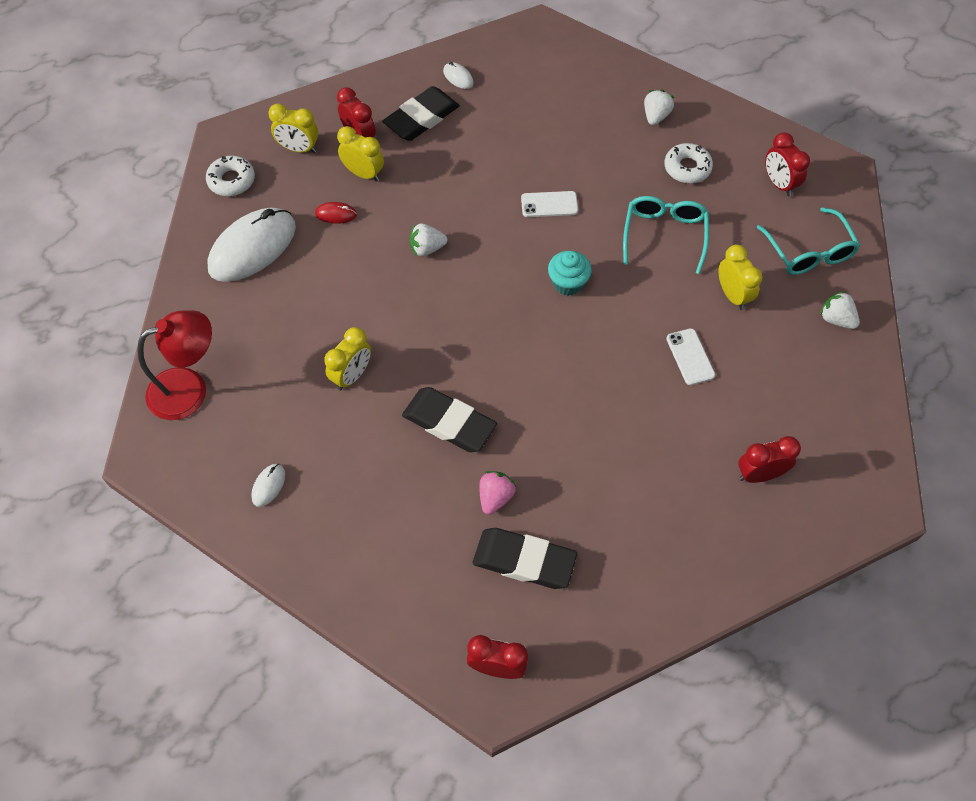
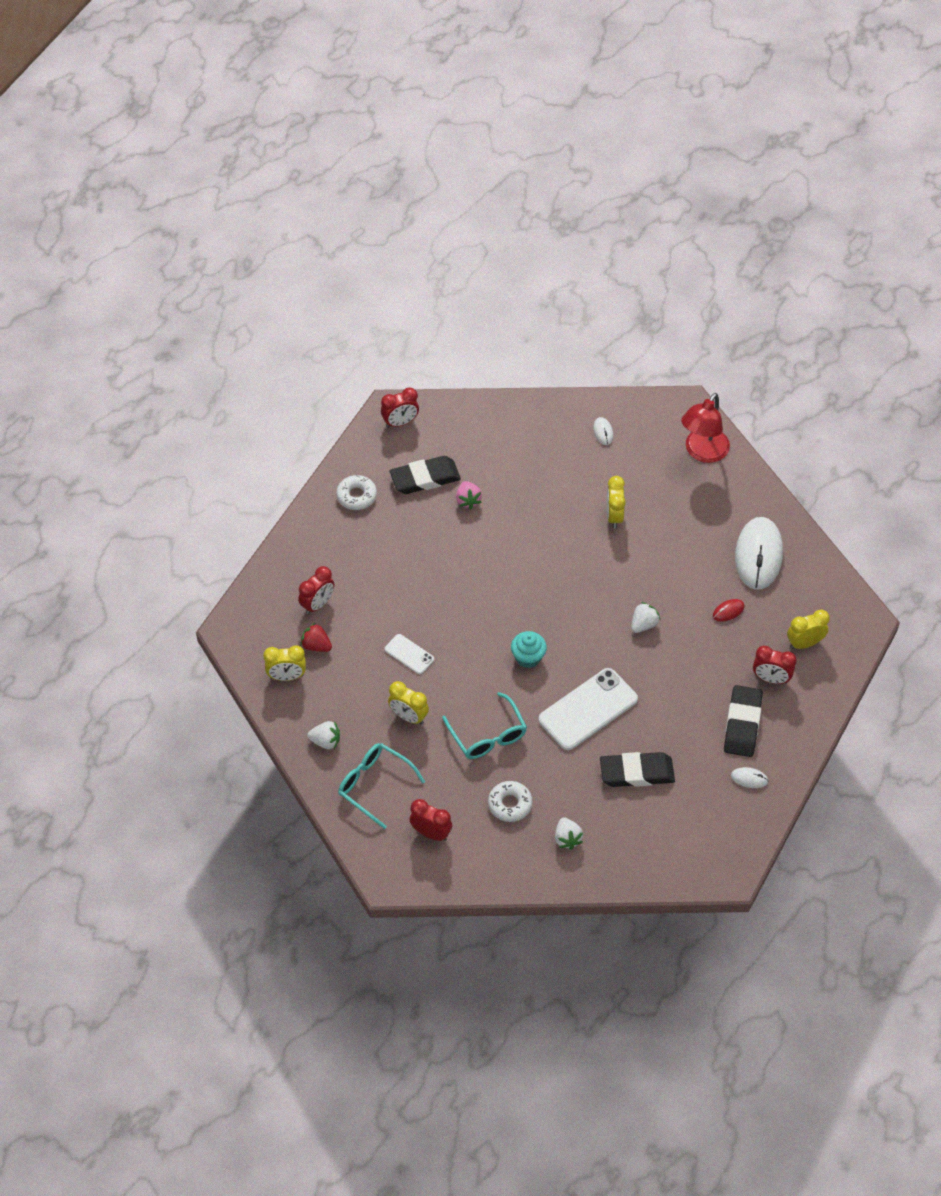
camera: 145 degrees right, 5 degrees down
(231, 180) = (824, 591): white donut -> white donut (356, 496)
(363, 174) = (739, 652): yellow clock -> yellow clock (287, 676)
(449, 423) = (530, 524): black eraser -> black eraser (636, 772)
(549, 204) = (588, 709): white phone -> white phone, size x1.97
(789, 426) = (316, 645): none -> red strawberry

